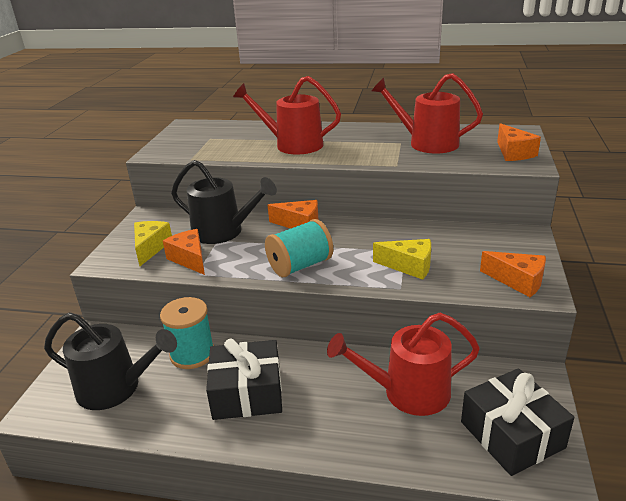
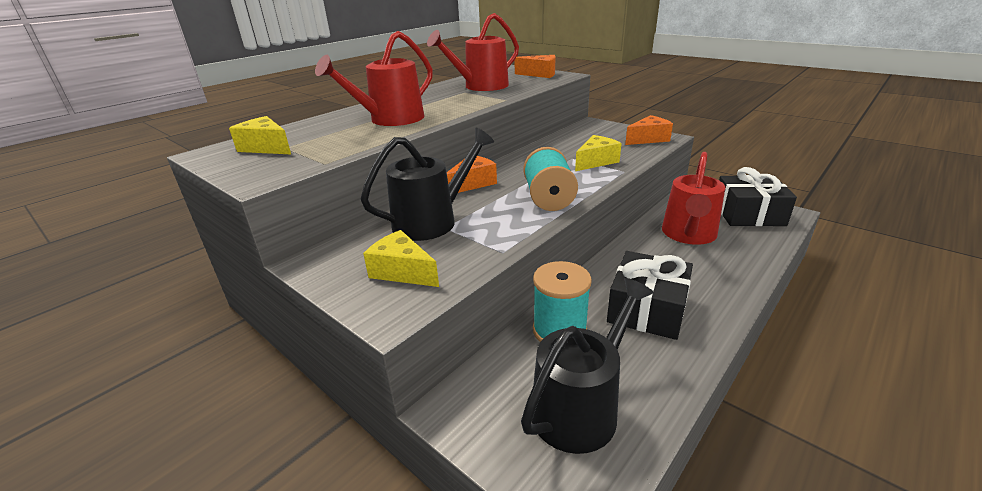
camera: 60 degrees left, 0 degrees up
(190, 259) = (465, 250): orange cheese -> none
(205, 134) = (266, 148): none -> yellow cheese

